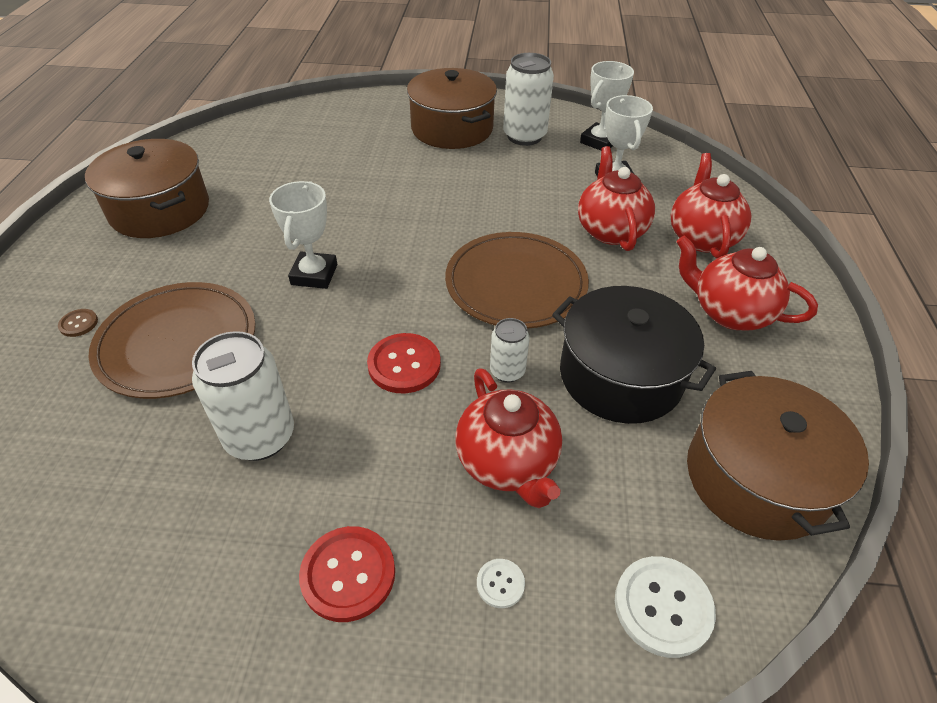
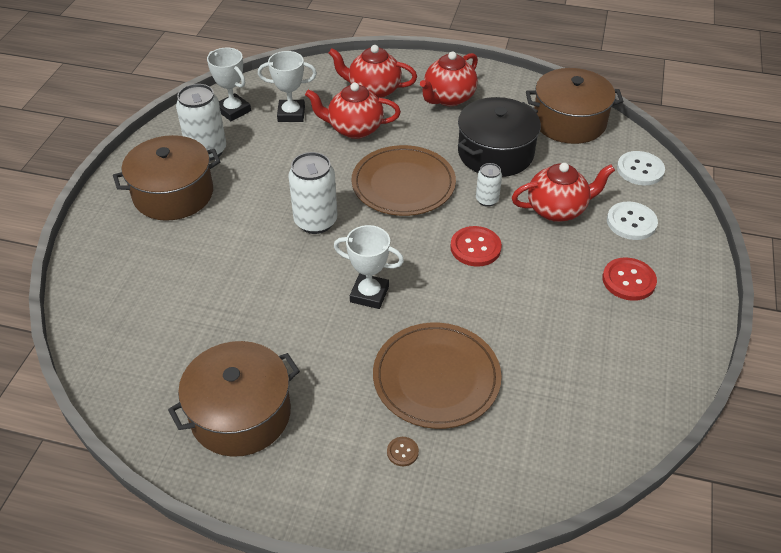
camera: 80 degrees left, 0 degrees up
(260, 437) = (532, 322): white can -> white can (315, 221)
(500, 584) = (631, 222): white button -> white button, size x1.95

